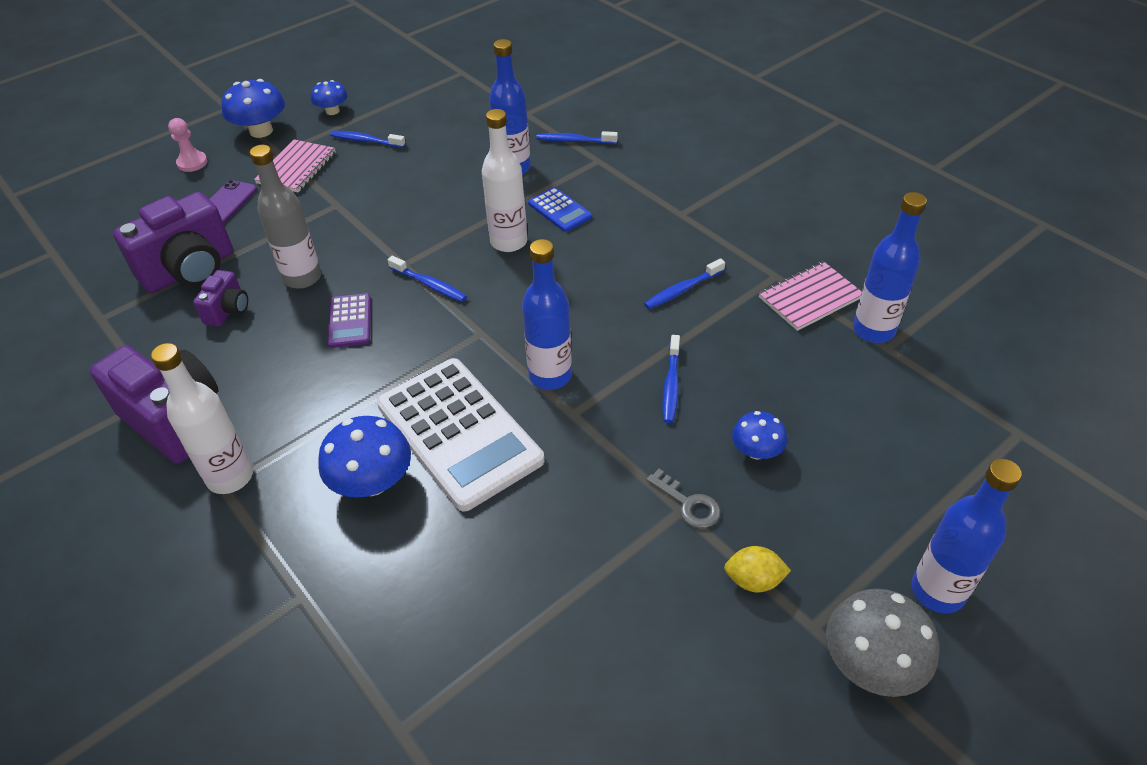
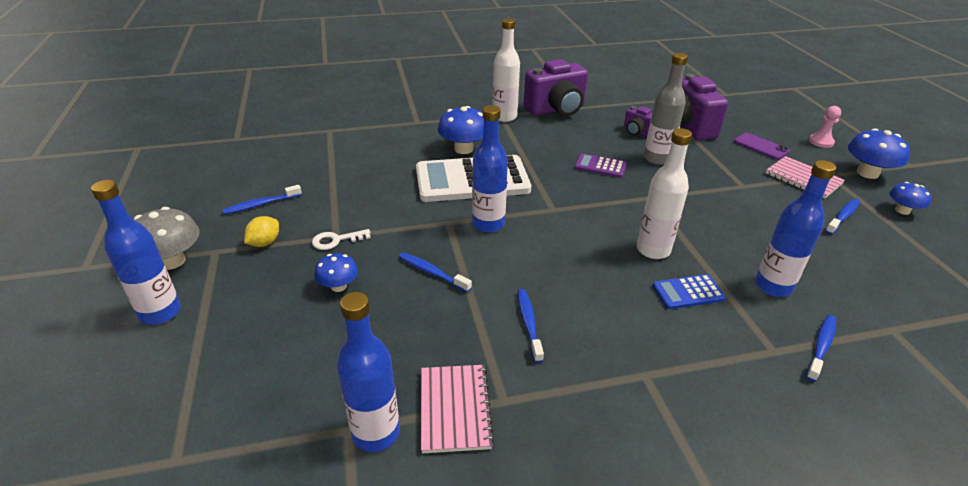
camera: 115 degrees right, 10 degrees down
(429, 285) = (619, 202): blue toothbrush -> blue toothbrush (261, 204)
(688, 504) = (336, 240): grey key -> white key

